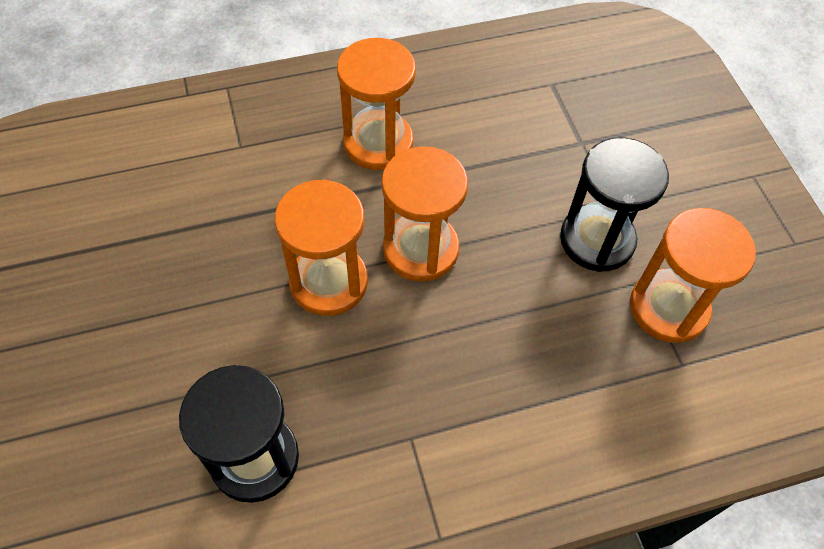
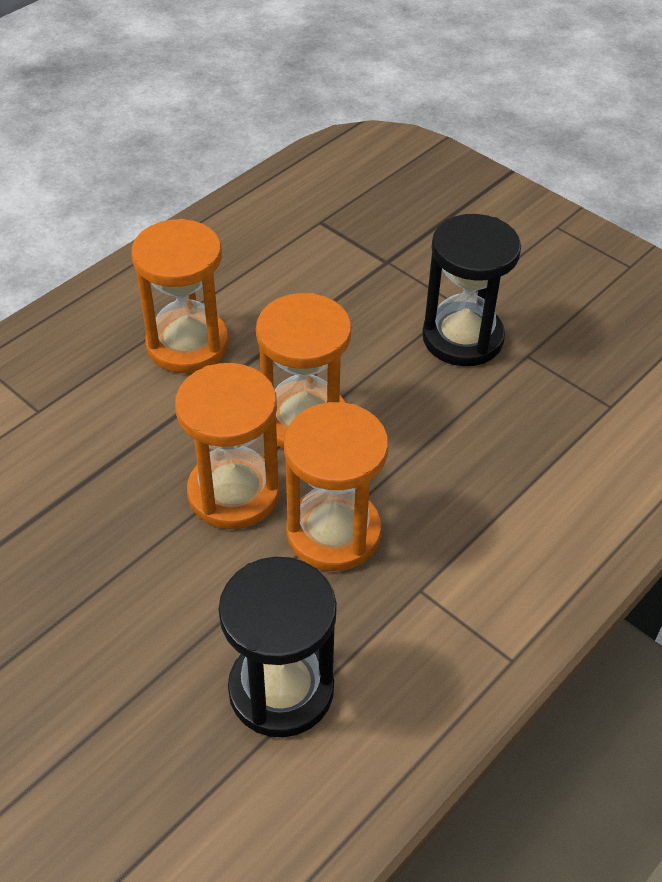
camera: 30 degrees left, 10 degrees down
(668, 308) = (565, 365): orange hourglass -> orange hourglass (333, 532)

